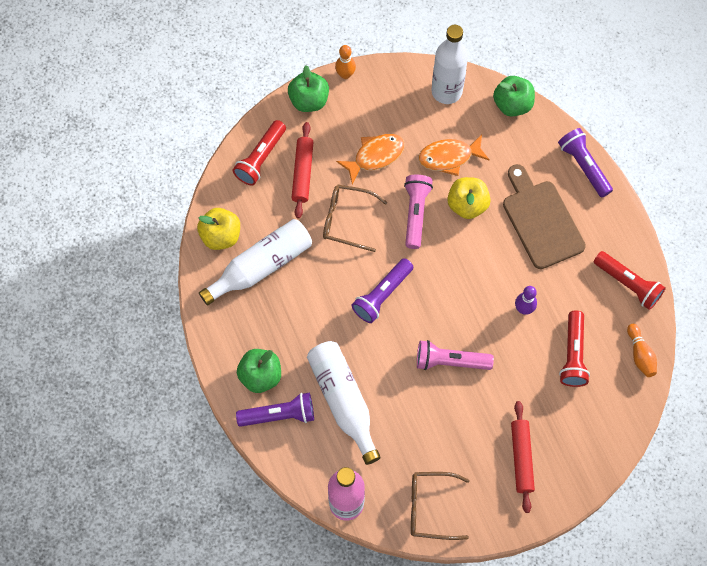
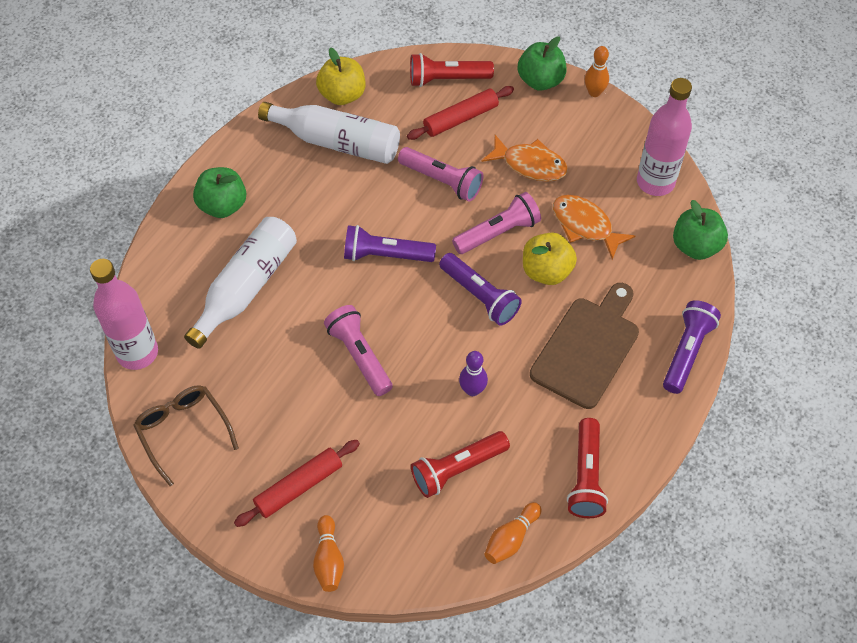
camera: 55 degrees right, 10 degrees down
(279, 415) = (193, 243): purple flashlight -> purple flashlight (479, 296)
(347, 220) = (442, 181): brown glasses -> pink flashlight
(446, 91) = (655, 182): white bottle -> pink bottle
(584, 470) = (328, 560): none -> orange bowling pin

